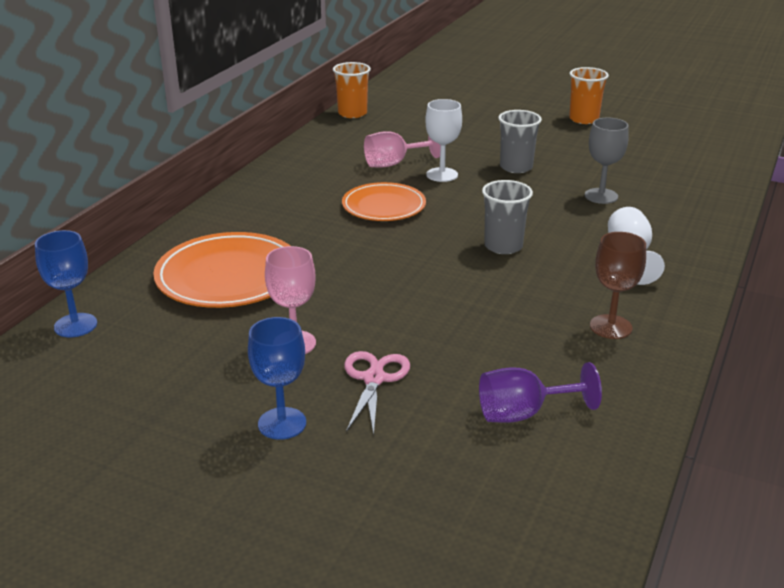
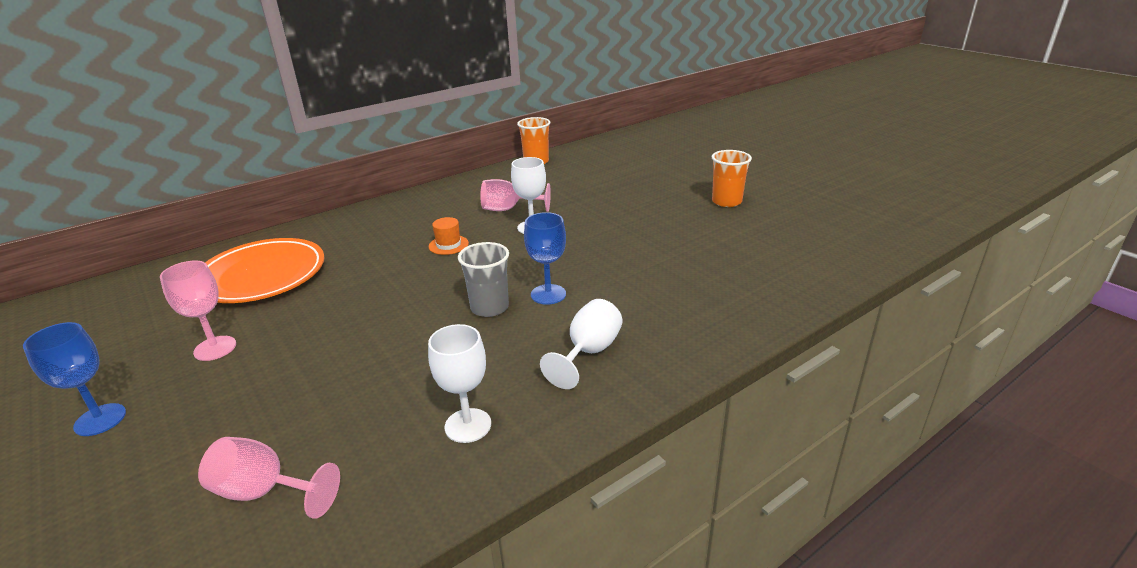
camera: 30 degrees right, 0 degrees up
(75, 325) = (124, 286): blue goblet -> blue goblet (548, 294)
(374, 379) = (215, 403): pink scissors -> none
(384, 206) = (448, 245): orange plate -> orange hat
(516, 167) = (603, 234): grey cup -> none
(524, 413) = (265, 492): purple goblet -> pink goblet
(601, 196) = (644, 281): grey goblet -> none
(610, 327) = (468, 425): brown goblet -> white goblet

